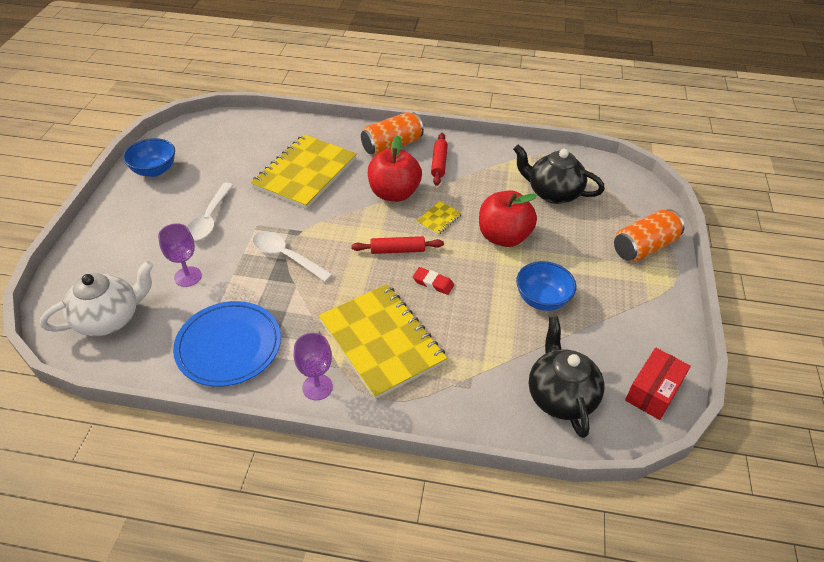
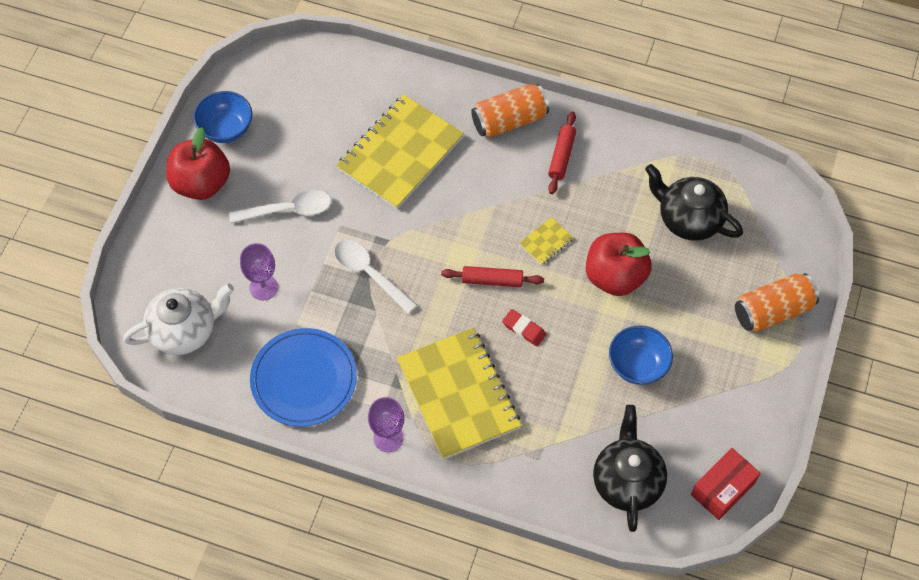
camera: 10 degrees right, 15 degrees up
(210, 219) = (288, 210): white spoon -> white spoon turned 120 degrees counterclockwise
(394, 193) = (500, 197): red apple -> red apple (201, 183)

